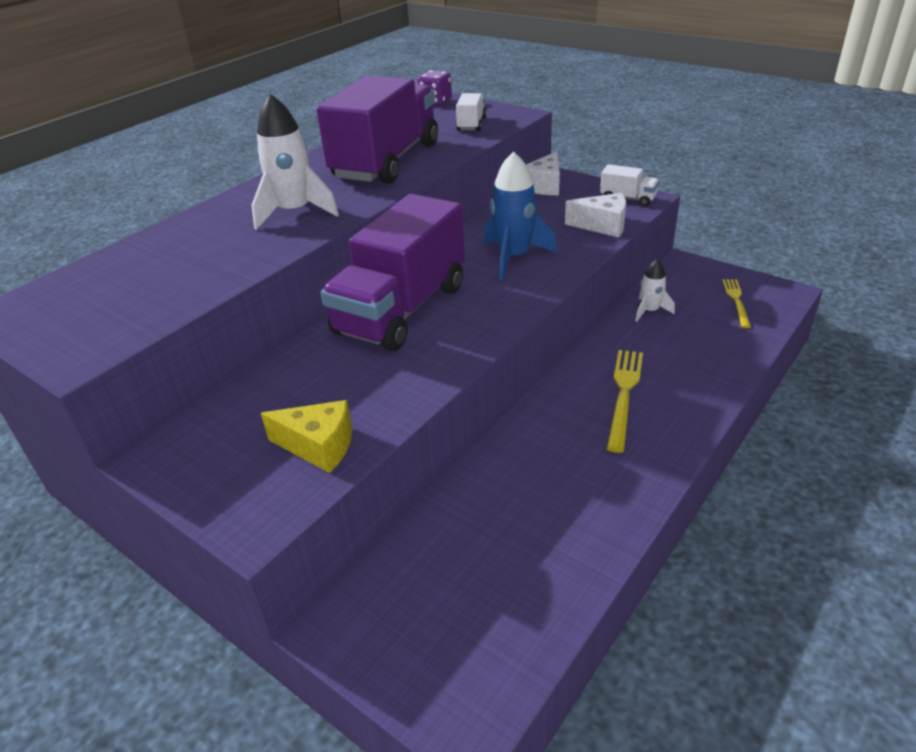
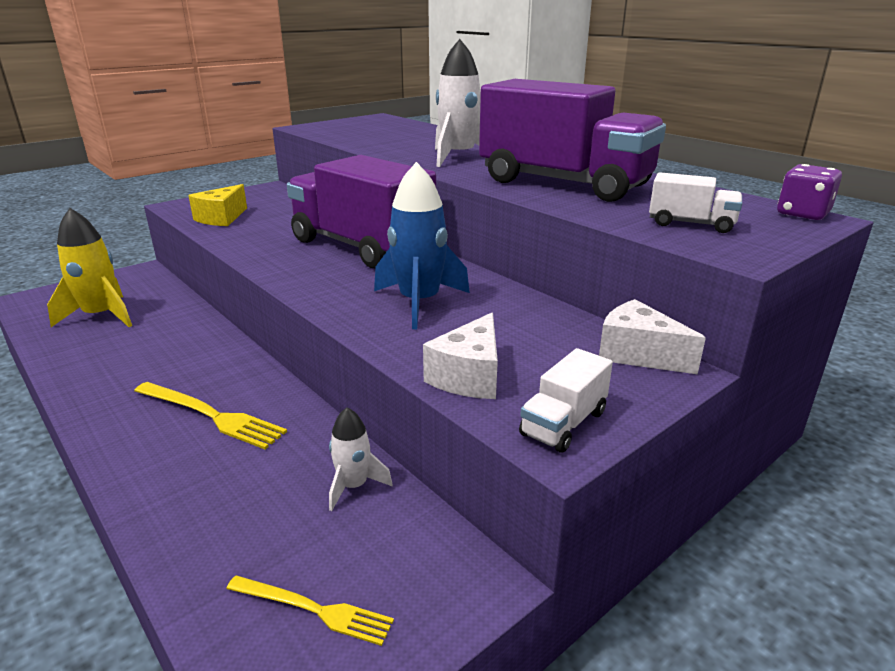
camera: 100 degrees right, 10 degrees down
(491, 580) = (101, 316): none -> yellow rocket

